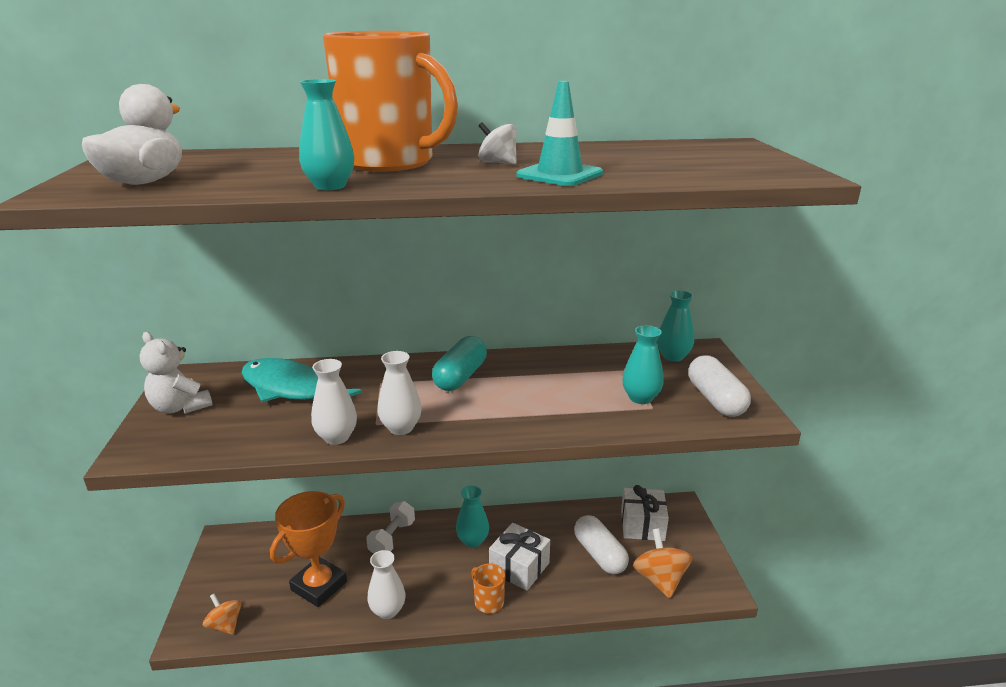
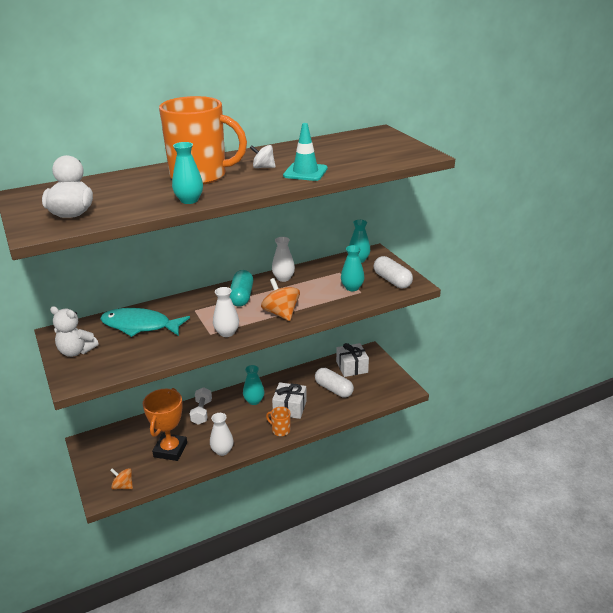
camera: 20 degrees left, 5 degrees up
(336, 437) = (192, 346): white vase -> white vase (283, 278)
(660, 579) = (372, 393): orange spinning top -> orange spinning top (281, 313)

